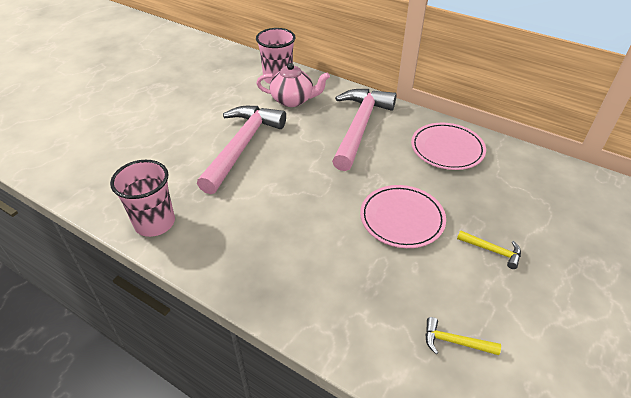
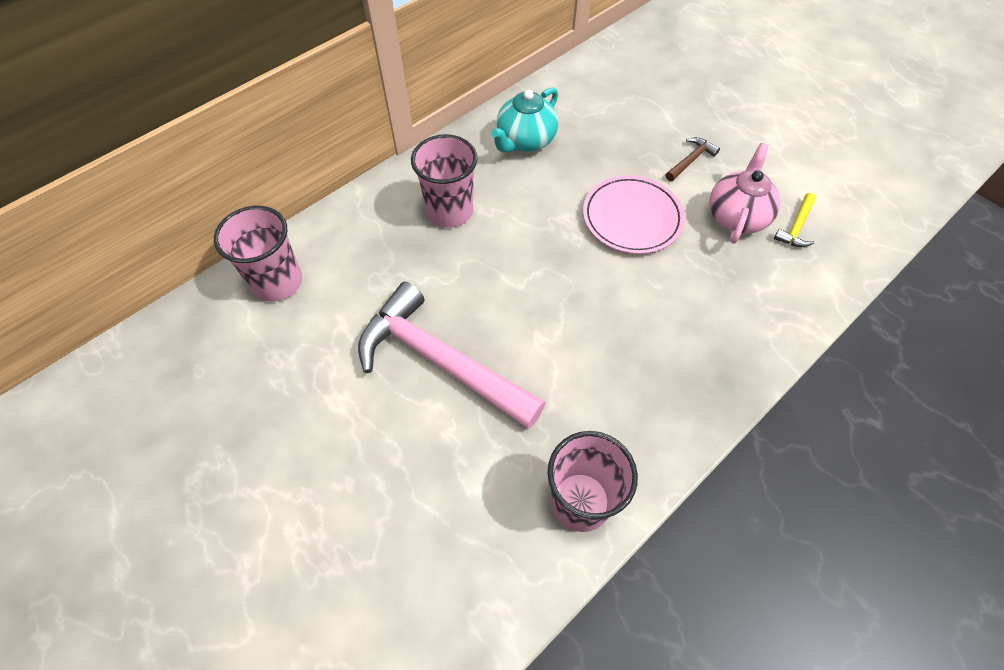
camera: 75 degrees left, 15 degrees up
(293, 100) = (350, 274): pink teapot -> pink teapot (736, 216)
(359, 127) = (449, 211): pink hammer -> pink cup
(447, 149) = (525, 141): pink plate -> turquoise teapot
(492, 251) = (690, 160): yellow hammer -> brown hammer

